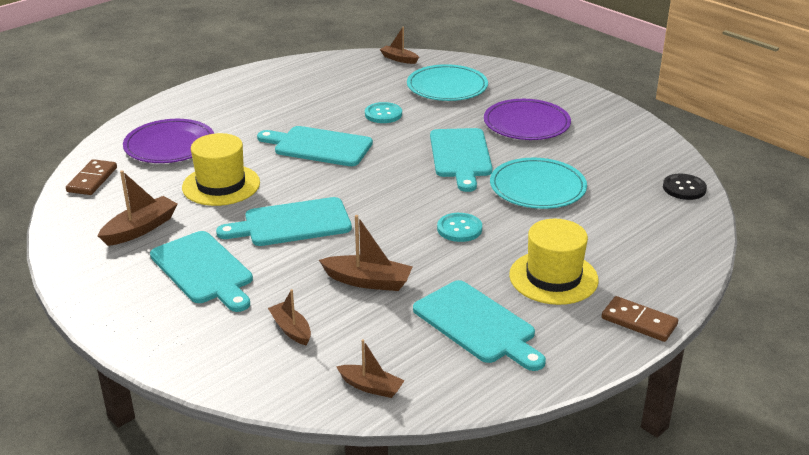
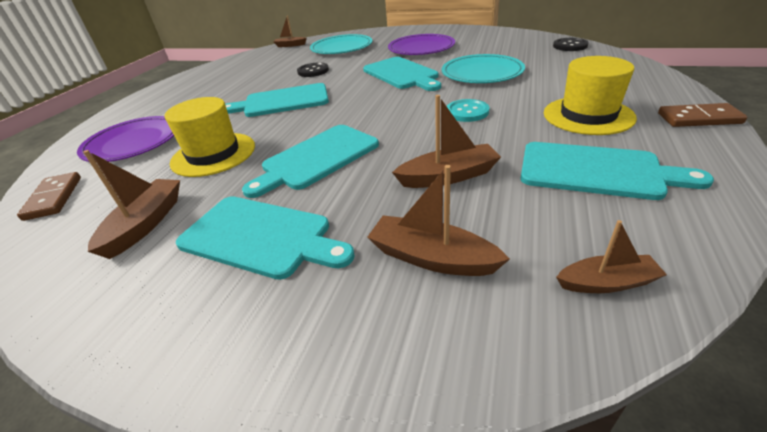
camera: 25 degrees left, 5 degrees up
(291, 329) = (431, 258): brown boat -> brown boat, size x1.51
(383, 114) = (313, 71): turquoise button -> black button

